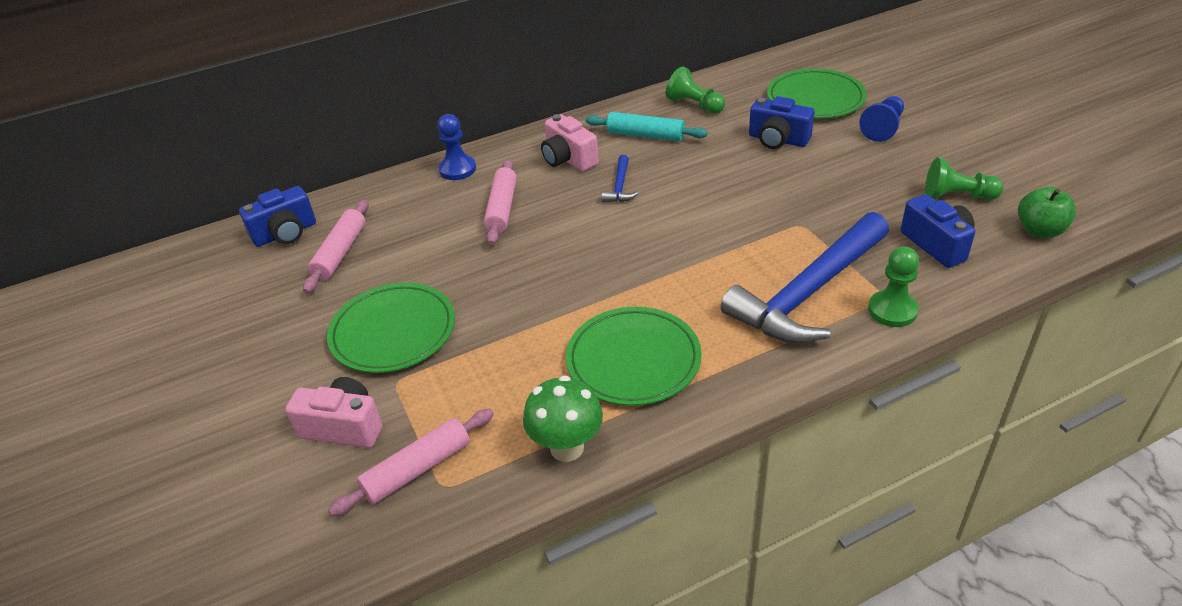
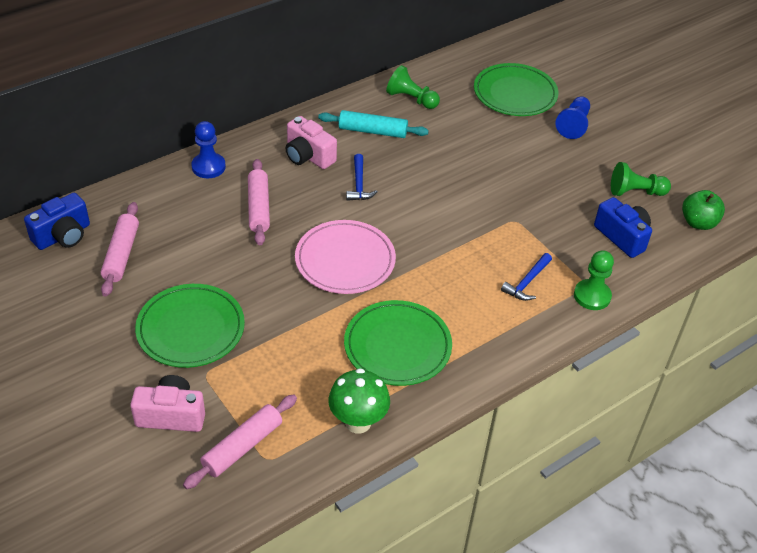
camera: 15 degrees left, 5 degrees up
(588, 264) = (345, 260): none -> pink plate
(778, 140) = (487, 136): blue camera -> none
(808, 292) = (527, 282): blue hammer -> blue hammer, size x0.41

